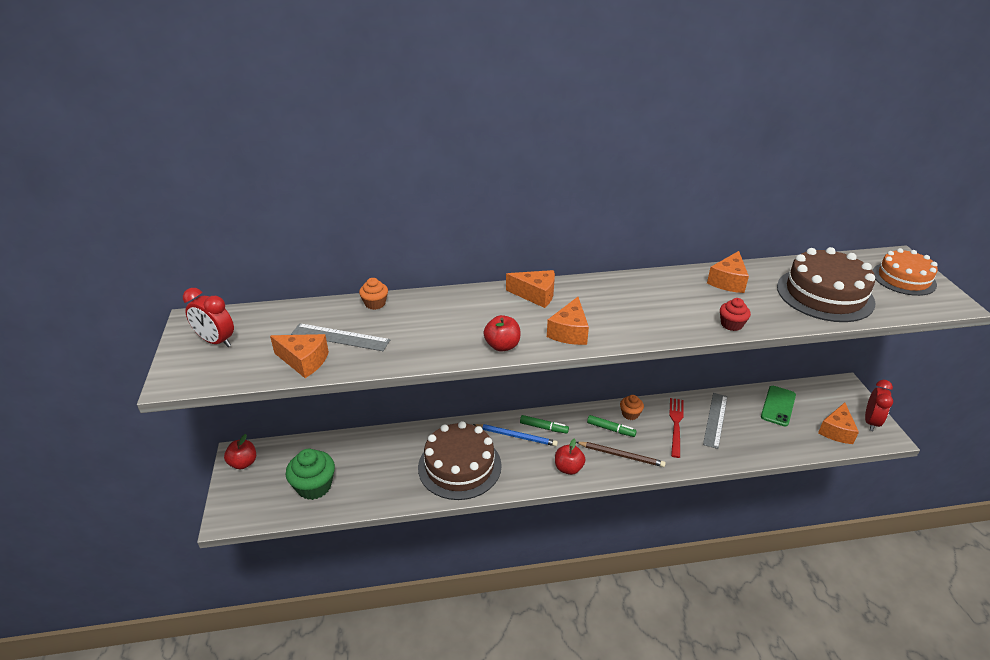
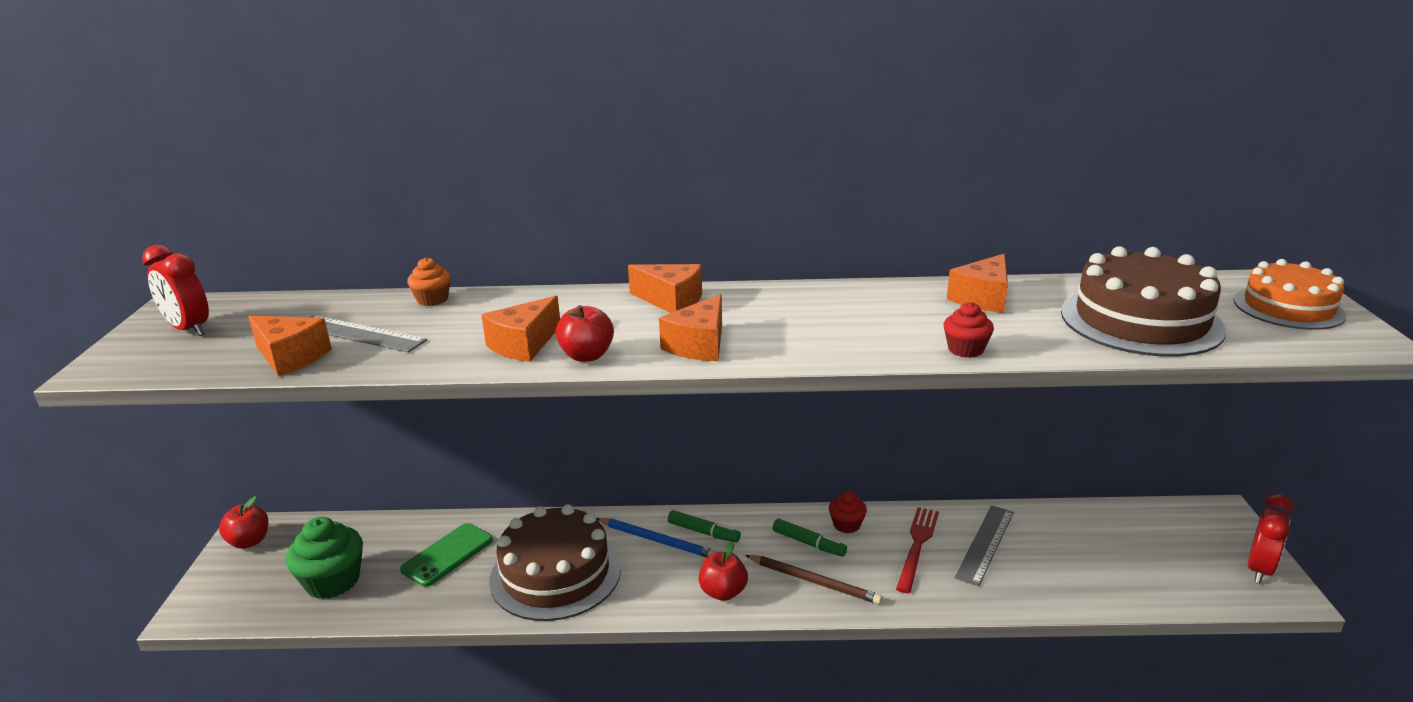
camera: 10 degrees right, 10 degrees down
(630, 414) = (846, 525): orange cupcake -> red cupcake
(778, 406) = (1098, 533): green phone -> green phone (447, 555)
(836, 431) = (1194, 578): orange cheese -> orange cheese (524, 344)

